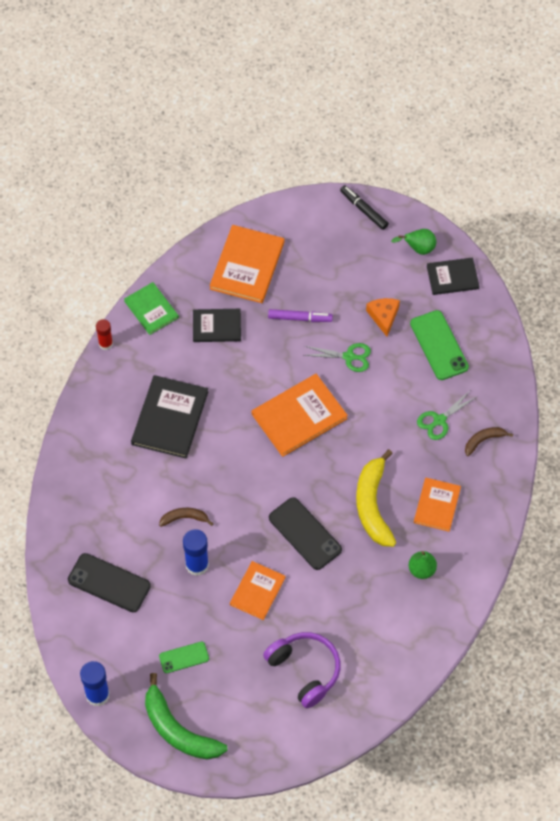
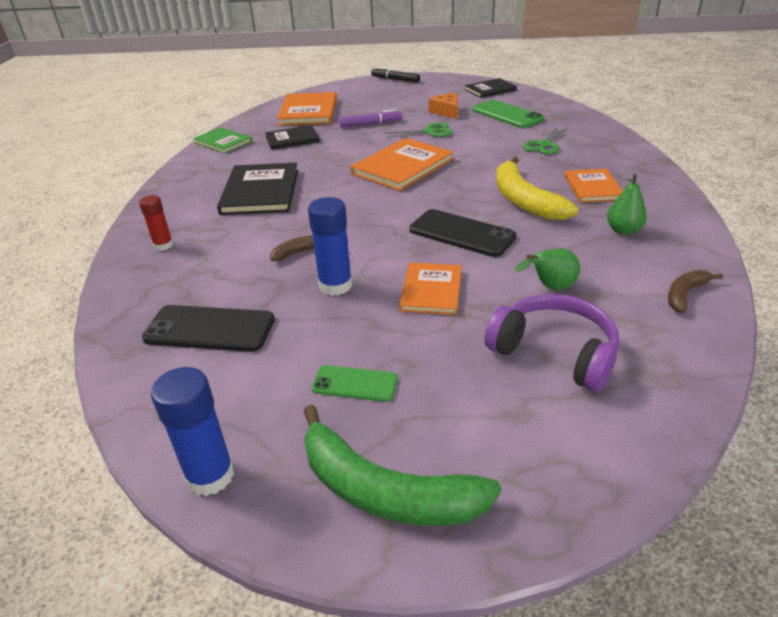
camera: 15 degrees left, 25 degrees down
(105, 344) = (178, 165): red glue stick -> red glue stick (163, 245)
(184, 657) = (355, 384): green phone -> green phone turned 45 degrees clockwise
(418, 249) = (451, 85): green pear -> green pear (550, 288)
(483, 440) = (598, 147): brown banana -> brown banana (685, 294)

